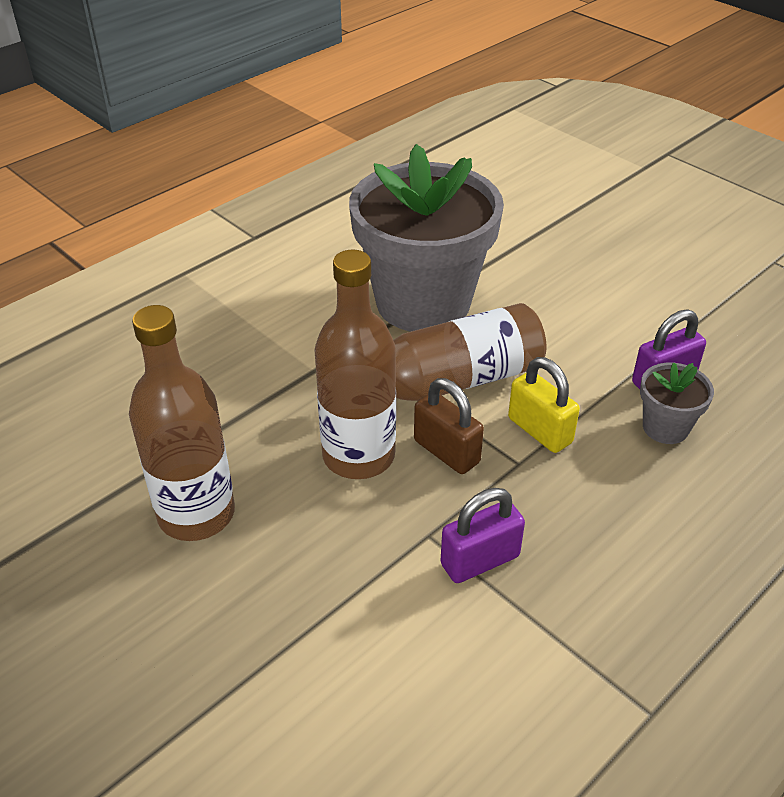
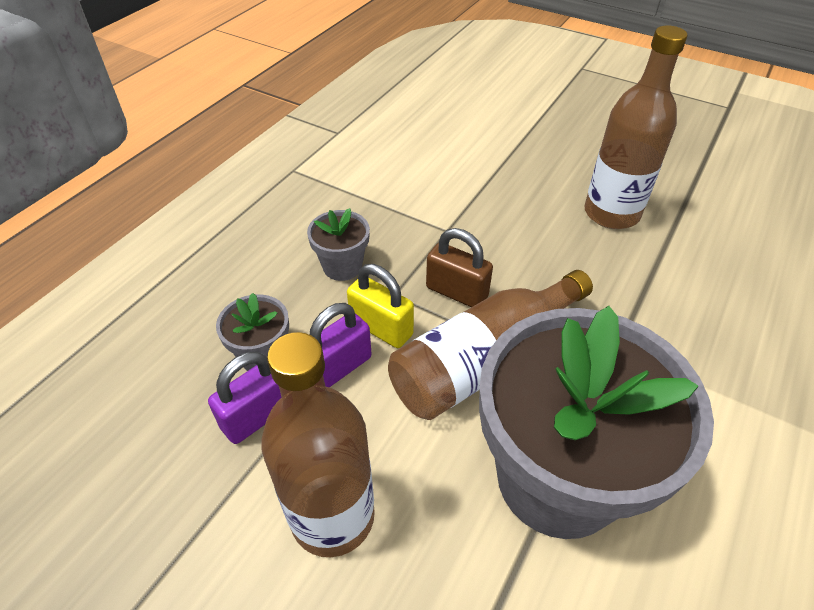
camera: 165 degrees right, 5 degrees up
(358, 455) = (526, 274): brown bottle -> brown bottle (332, 516)
(480, 560) = (406, 221): purple padlock -> purple padlock (338, 367)
(576, 510) = (342, 266): none -> grey flower pot

